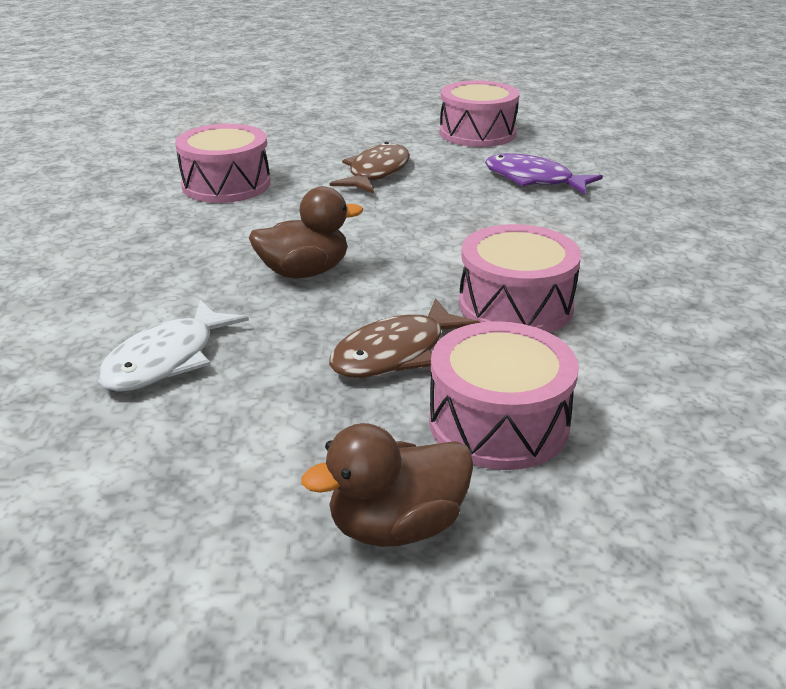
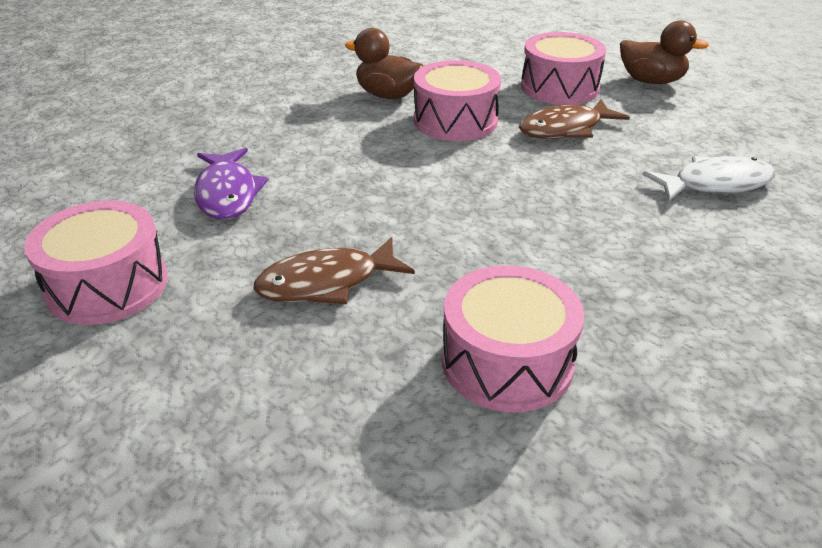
camera: 135 degrees left, 5 degrees up
(304, 272) = (555, 202): brown duck -> brown duck (388, 95)
(396, 353) = (565, 129): brown fish -> brown fish turned 150 degrees clockwise

